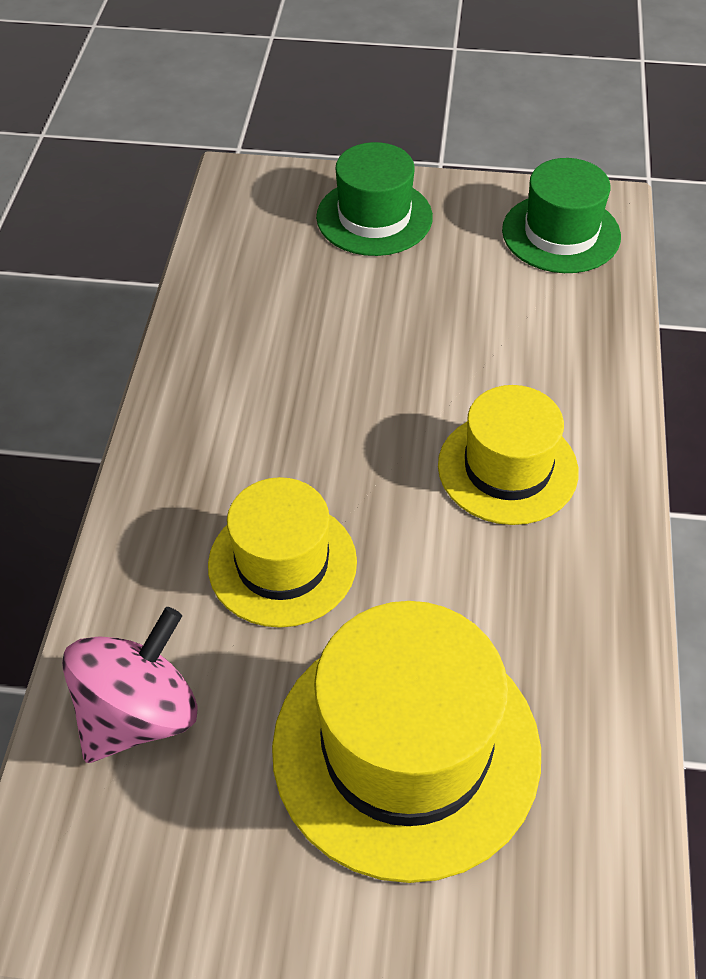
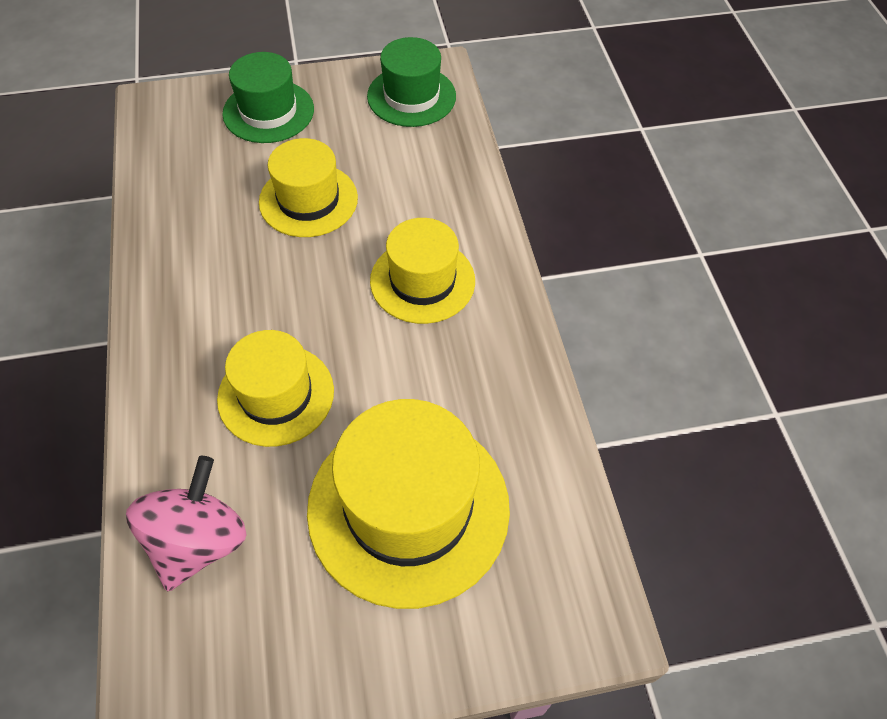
camera: 20 degrees left, 5 degrees up
(392, 335) = (308, 200): none -> yellow hat

